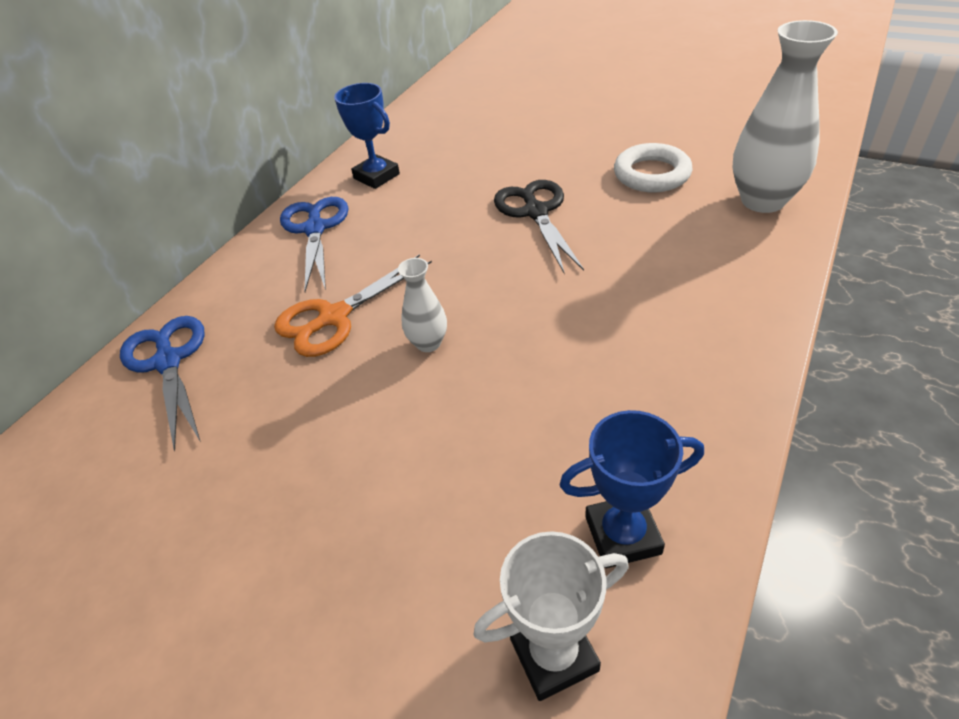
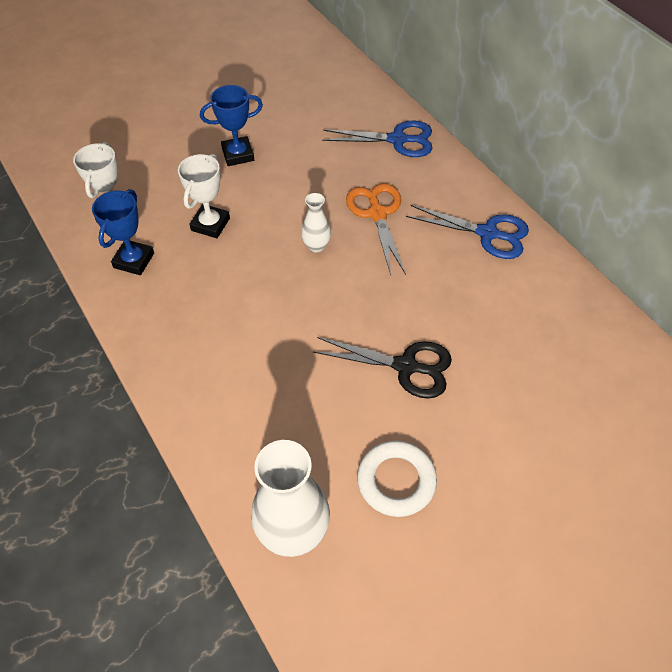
camera: 115 degrees right, 10 degrees up
(376, 176) = (541, 293): blue trophy -> blue trophy (238, 154)
(472, 479) = (210, 224): none -> white trophy

